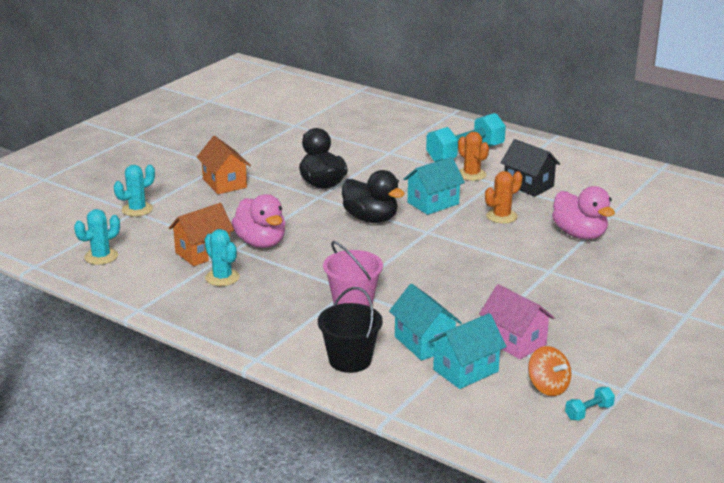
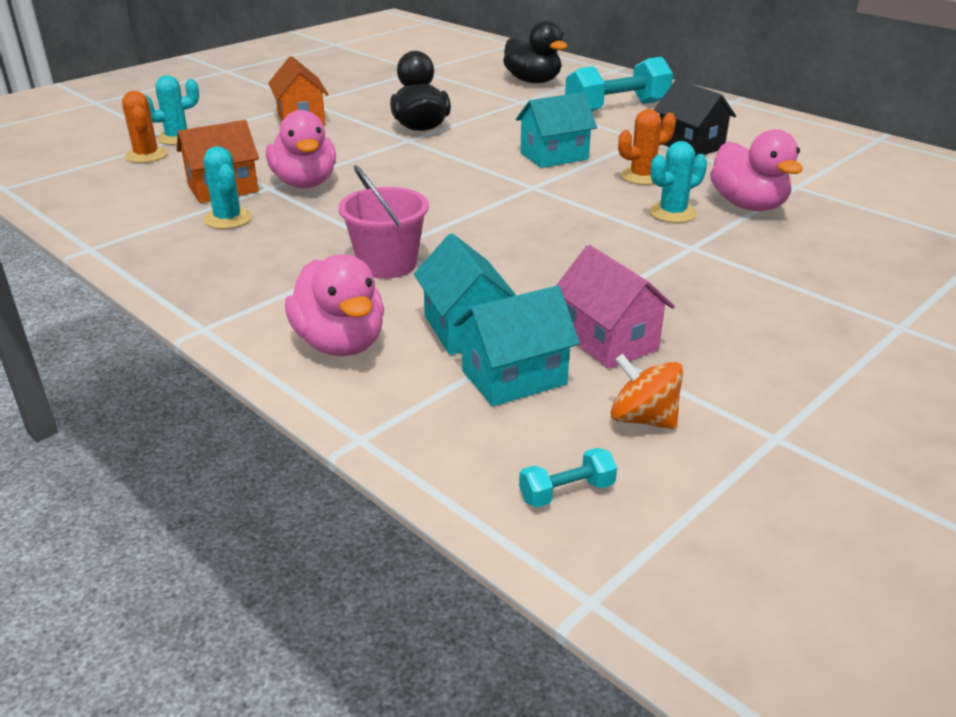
camera: 10 degrees right, 5 degrees up
(101, 256) = (93, 183): turquoise cactus -> turquoise cactus (672, 213)
(350, 360) = (340, 343): black bucket -> pink duck
(371, 219) = (463, 167): black duck -> black duck (533, 81)
(471, 174) = (617, 129): orange cactus -> orange cactus (146, 155)
(548, 387) = (643, 419): orange spinning top -> orange spinning top turned 150 degrees clockwise
(589, 412) = (704, 471): turquoise dumbbell -> turquoise dumbbell (566, 492)

